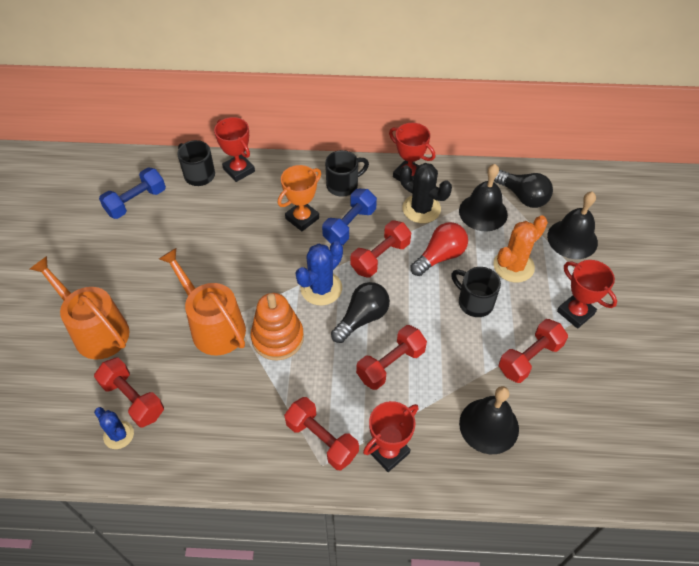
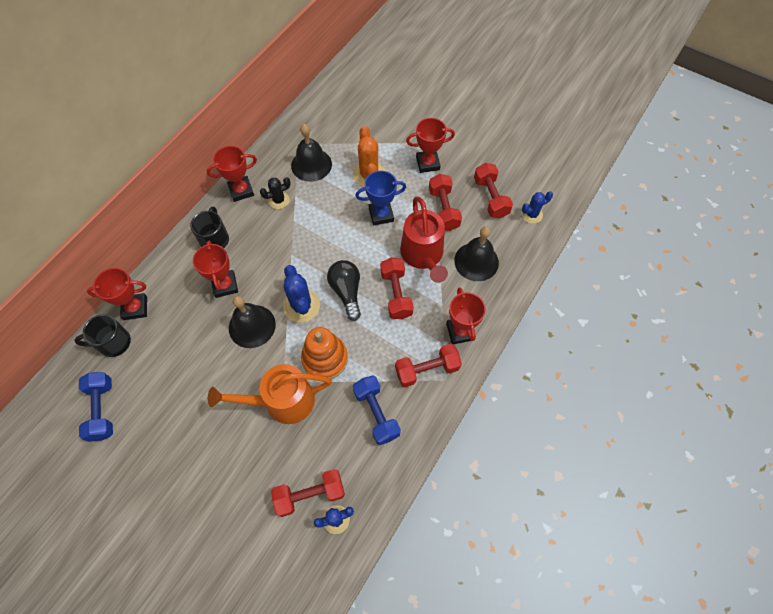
camera: 60 degrees left, 10 degrees up
(96, 331) = (222, 500): orange watering can -> none
(302, 218) = (225, 285): orange trophy -> red trophy
(349, 225) = (257, 256): blue dumbbell -> blue dumbbell (376, 413)
(380, 257) = (302, 251): red dumbbell -> red dumbbell (490, 197)
(421, 209) = (279, 200): black cactus -> black cactus, size x0.63
(440, 256) = (329, 213): red light bulb -> none
(456, 367) = (423, 255): none -> red watering can
(474, 302) = (381, 215): black mug -> blue trophy
(523, 196) = (316, 133): black light bulb -> none
(572, 239) = (371, 128): black bell -> black bell (252, 326)
(601, 458) = (532, 214): none -> blue cactus

